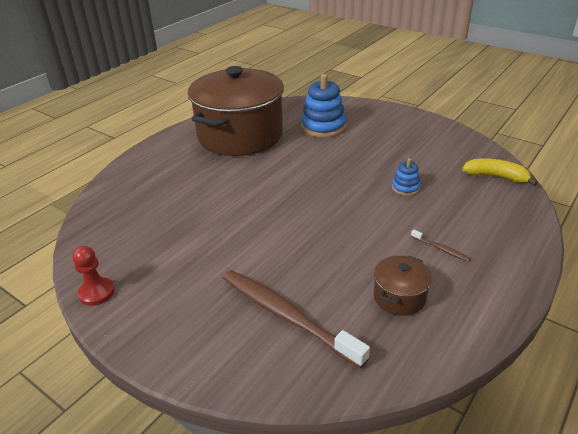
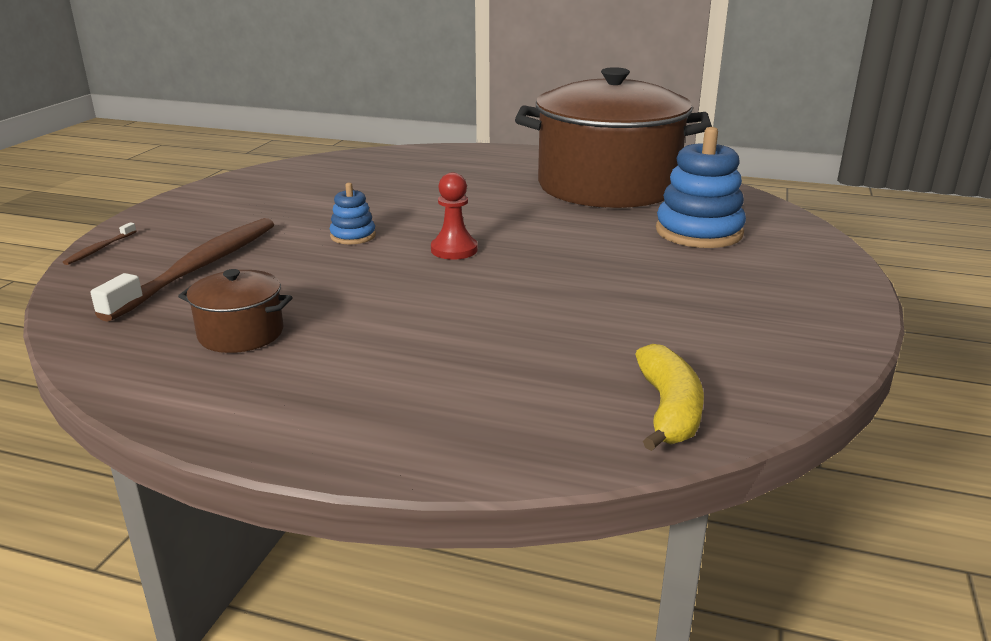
camera: 70 degrees right, 10 degrees down
(96, 292) = (236, 181): red pawn -> red pawn (454, 250)
(405, 188) = (548, 316): blue stacking toy -> blue stacking toy (353, 236)
(441, 249) = (372, 359): brown toothbrush -> brown toothbrush (100, 249)

